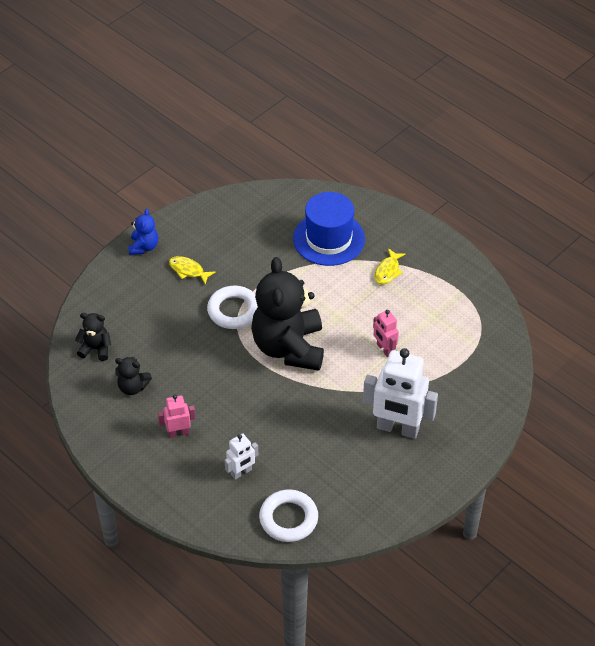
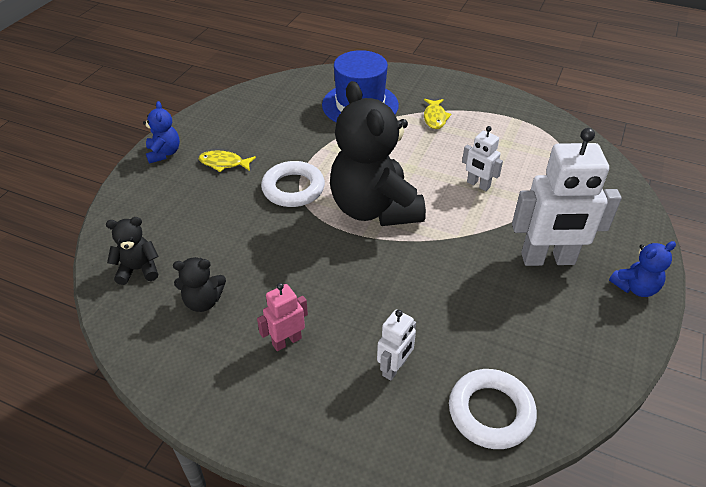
camera: 20 degrees left, 5 degrees down
(384, 349) = (478, 185): pink robot -> white robot
(448, 469) = (635, 287): none -> blue teddy bear

